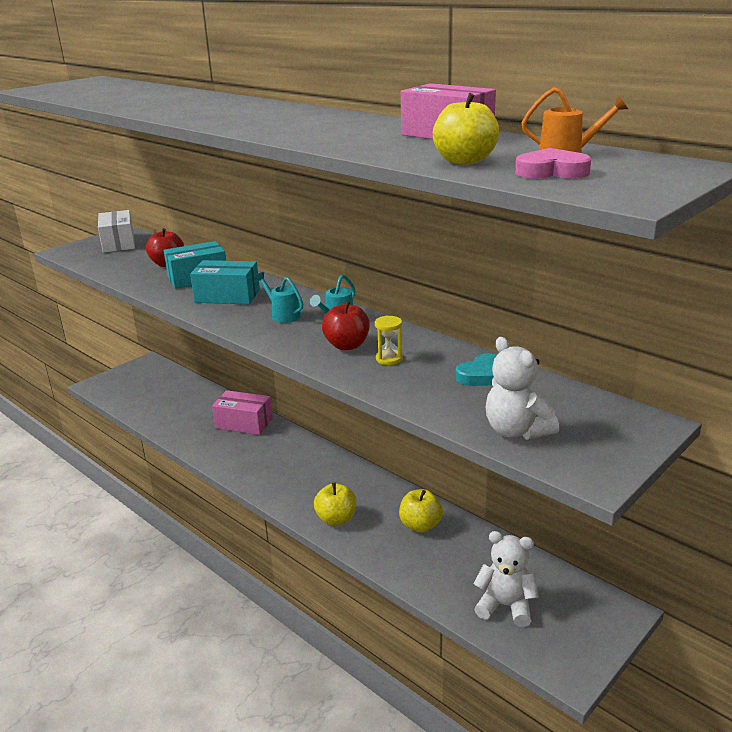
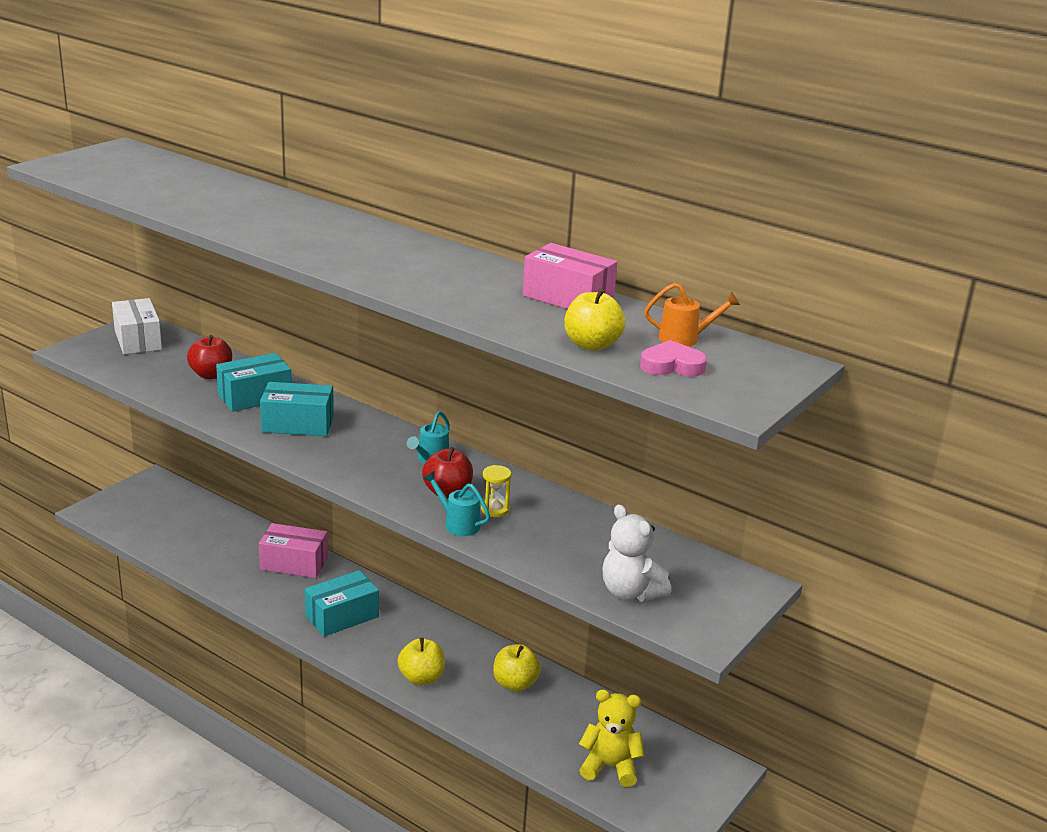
camera: 10 degrees left, 0 degrees up
(276, 466) = (342, 616): none -> turquoise box
(283, 315) = (368, 451): turquoise watering can -> turquoise watering can (458, 524)
(482, 375) = (593, 531): turquoise heart -> none
(505, 606) = (610, 766): white teddy bear -> yellow teddy bear

